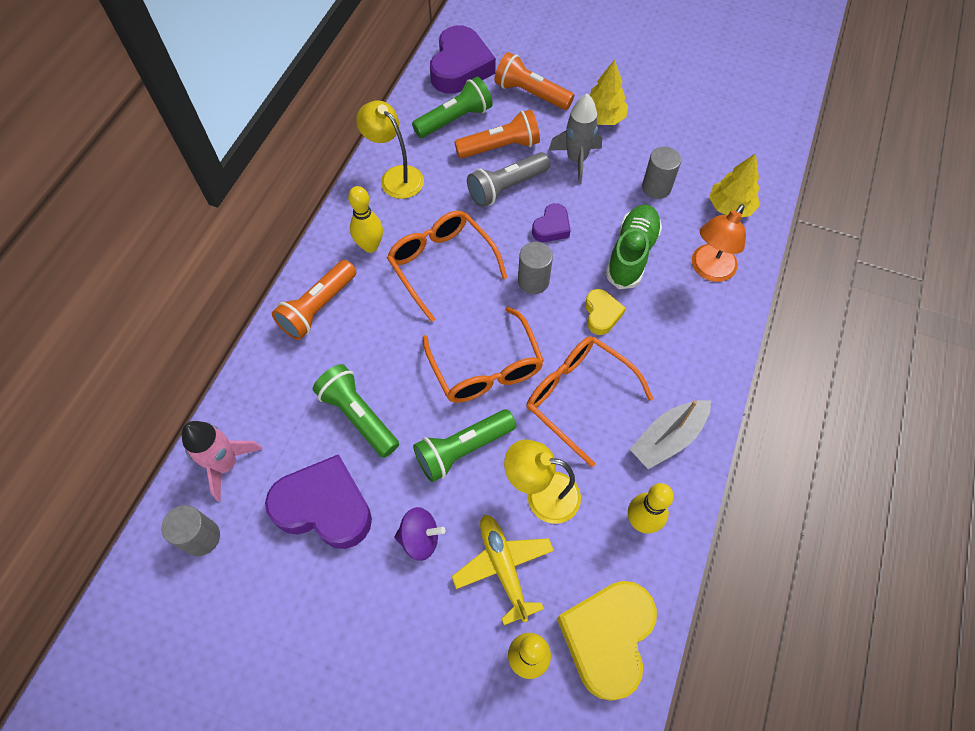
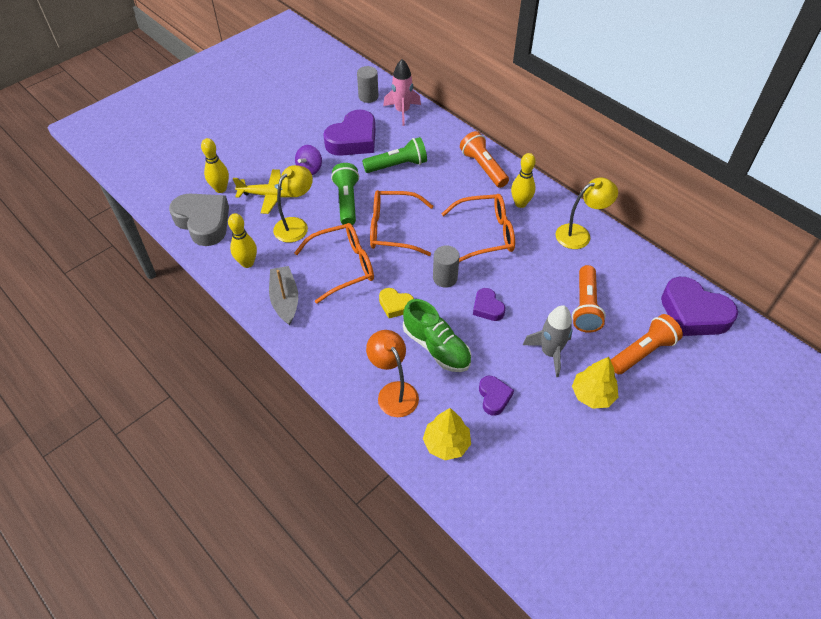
camera: 115 degrees right, 10 degrees down
(455, 119) = (628, 288): green flashlight -> none
(506, 187) = (540, 295): grey flashlight -> none
(607, 638) = (203, 222): yellow heart -> grey heart
(656, 187) = (494, 397): grey cylinder -> purple heart

